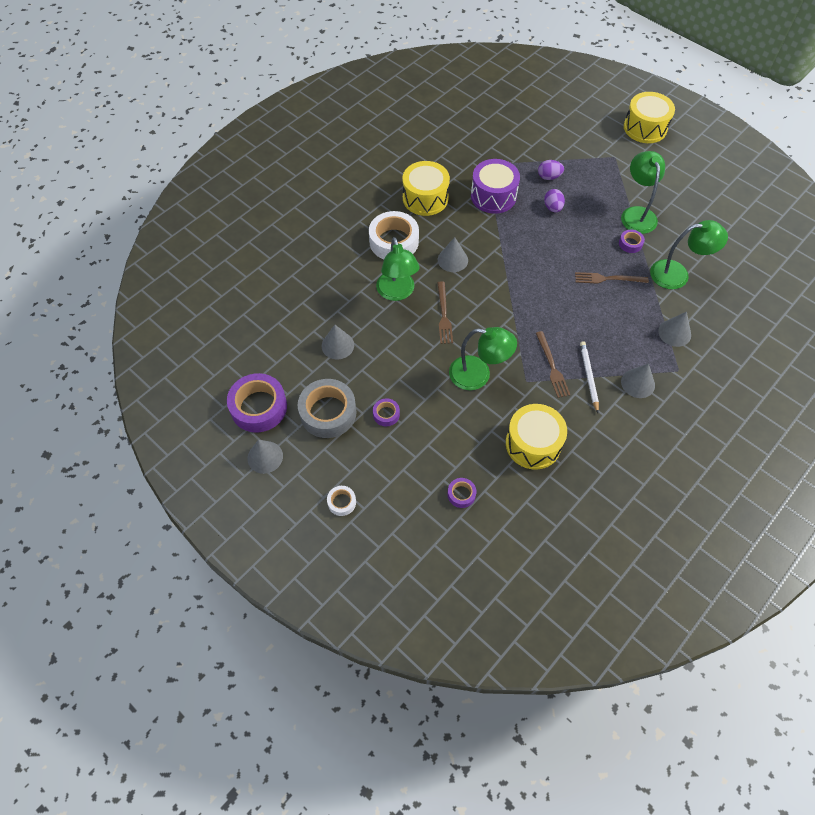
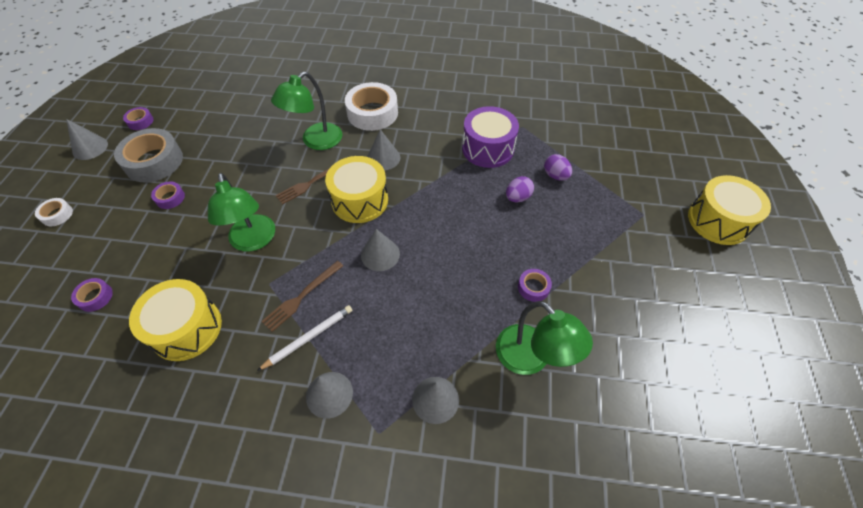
camera: 55 degrees right, 5 degrees down
(259, 407) = (140, 121): purple tape -> purple tape, size x0.47
(337, 345) = (231, 134): grey cone -> grey cone (380, 254)
(425, 198) = (440, 108): yellow drum -> yellow drum (360, 200)
(608, 279) = (463, 290): brown fork -> none
(636, 214) = (583, 273): green lamp -> none

